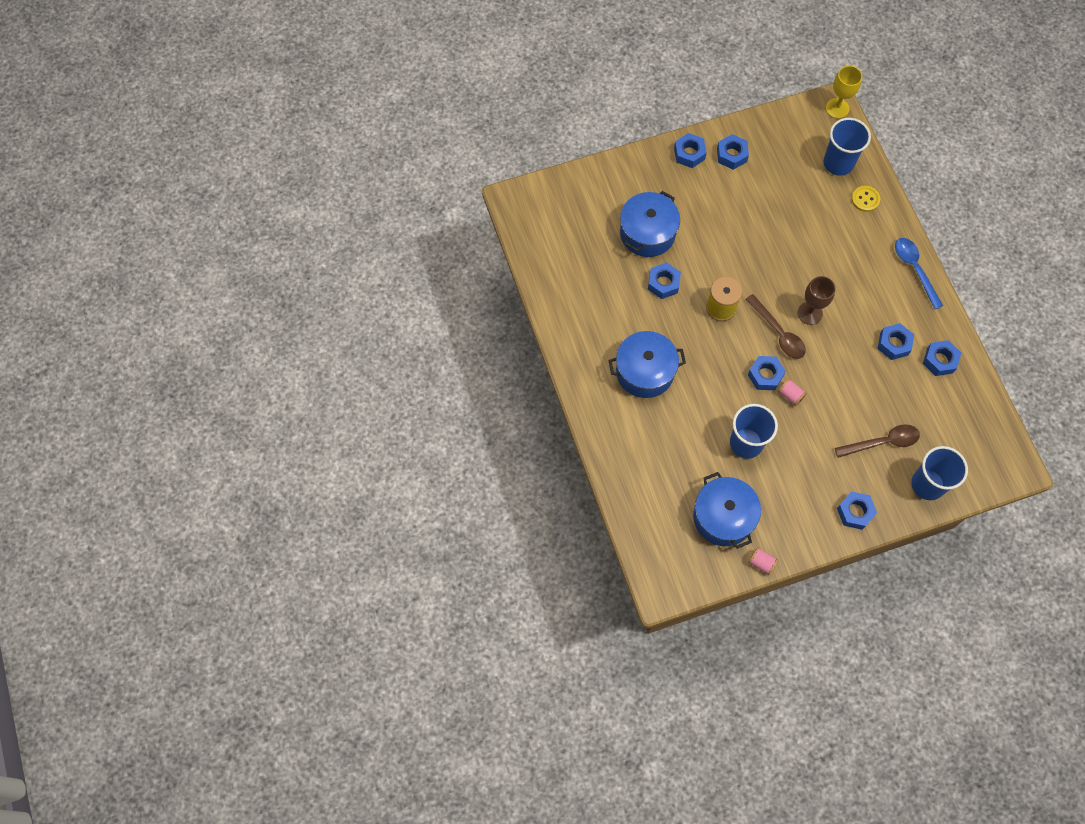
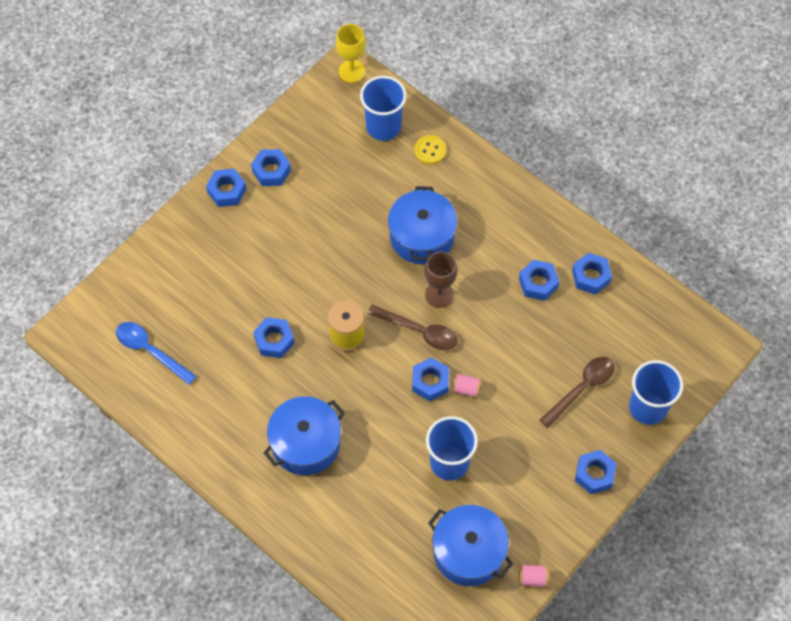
camera: 30 degrees left, 5 degrees down
(647, 233) = (229, 296): blue pot -> blue pot (422, 236)
(915, 269) = (517, 197): blue spoon -> blue spoon (150, 351)

